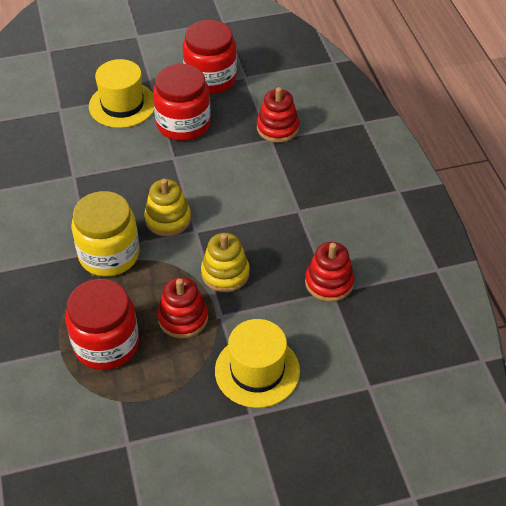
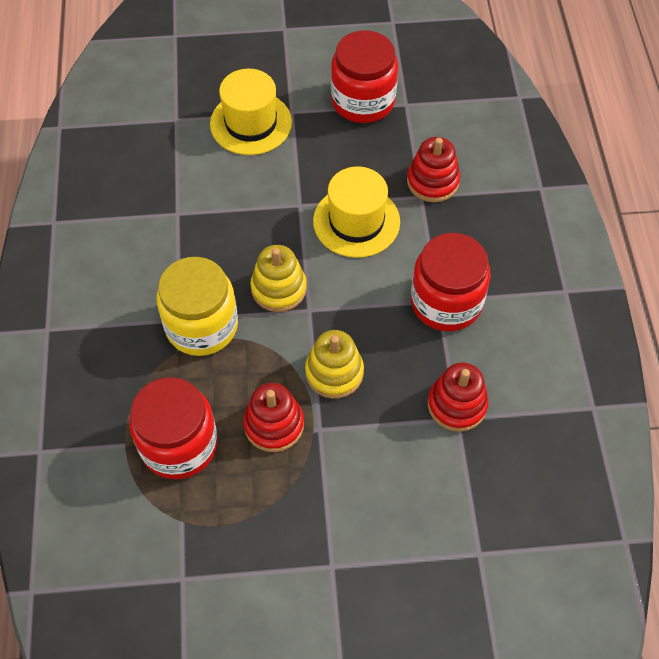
camera: 10 degrees right, 10 degrees up
(183, 124) = (319, 160): red jar -> red jar (446, 302)
(257, 371) = (349, 509): yellow hat -> yellow hat (356, 221)

